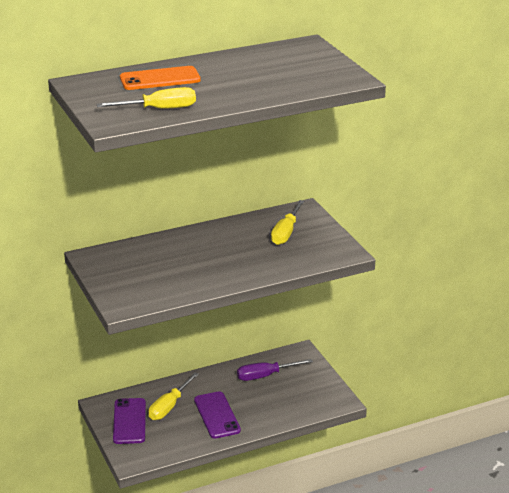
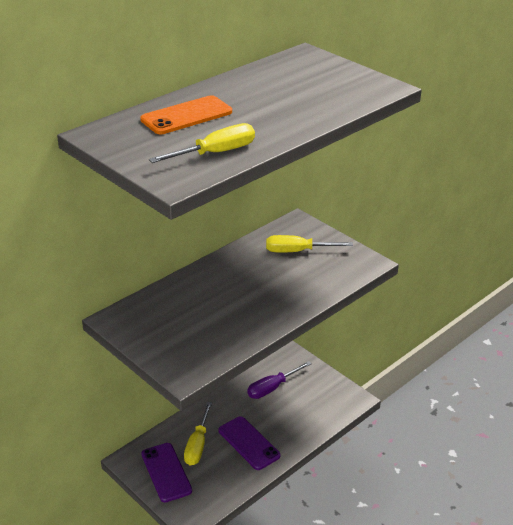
camera: 20 degrees left, 5 degrees up
(286, 233) = (297, 251): yellow screwdriver -> yellow screwdriver turned 90 degrees clockwise

